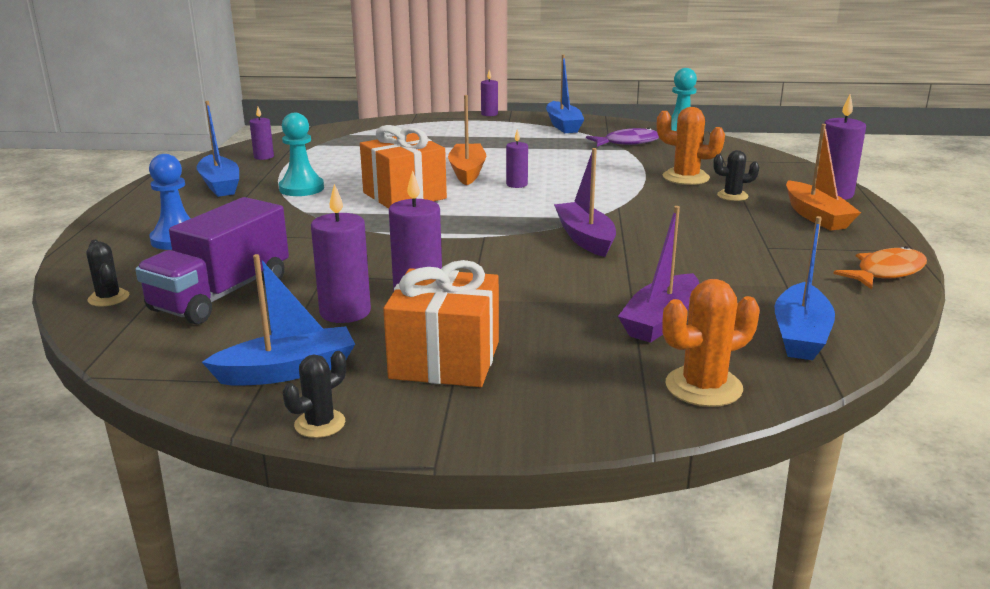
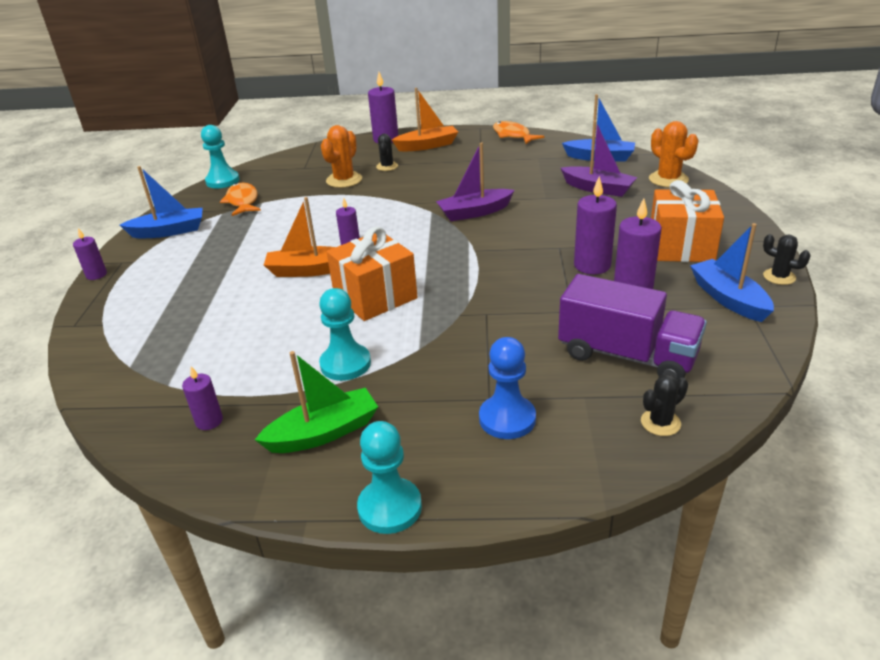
camera: 90 degrees left, 10 degrees up
(123, 204) = (390, 507): none -> turquoise pawn
(220, 185) = (323, 433): blue boat -> green boat
(627, 142) = (242, 201): purple fish -> orange fish

